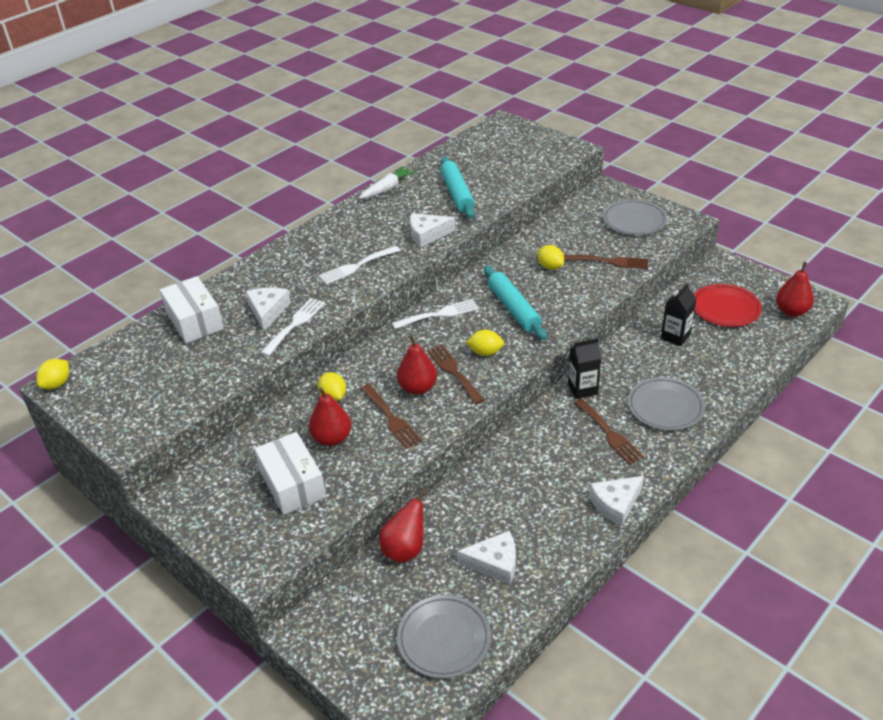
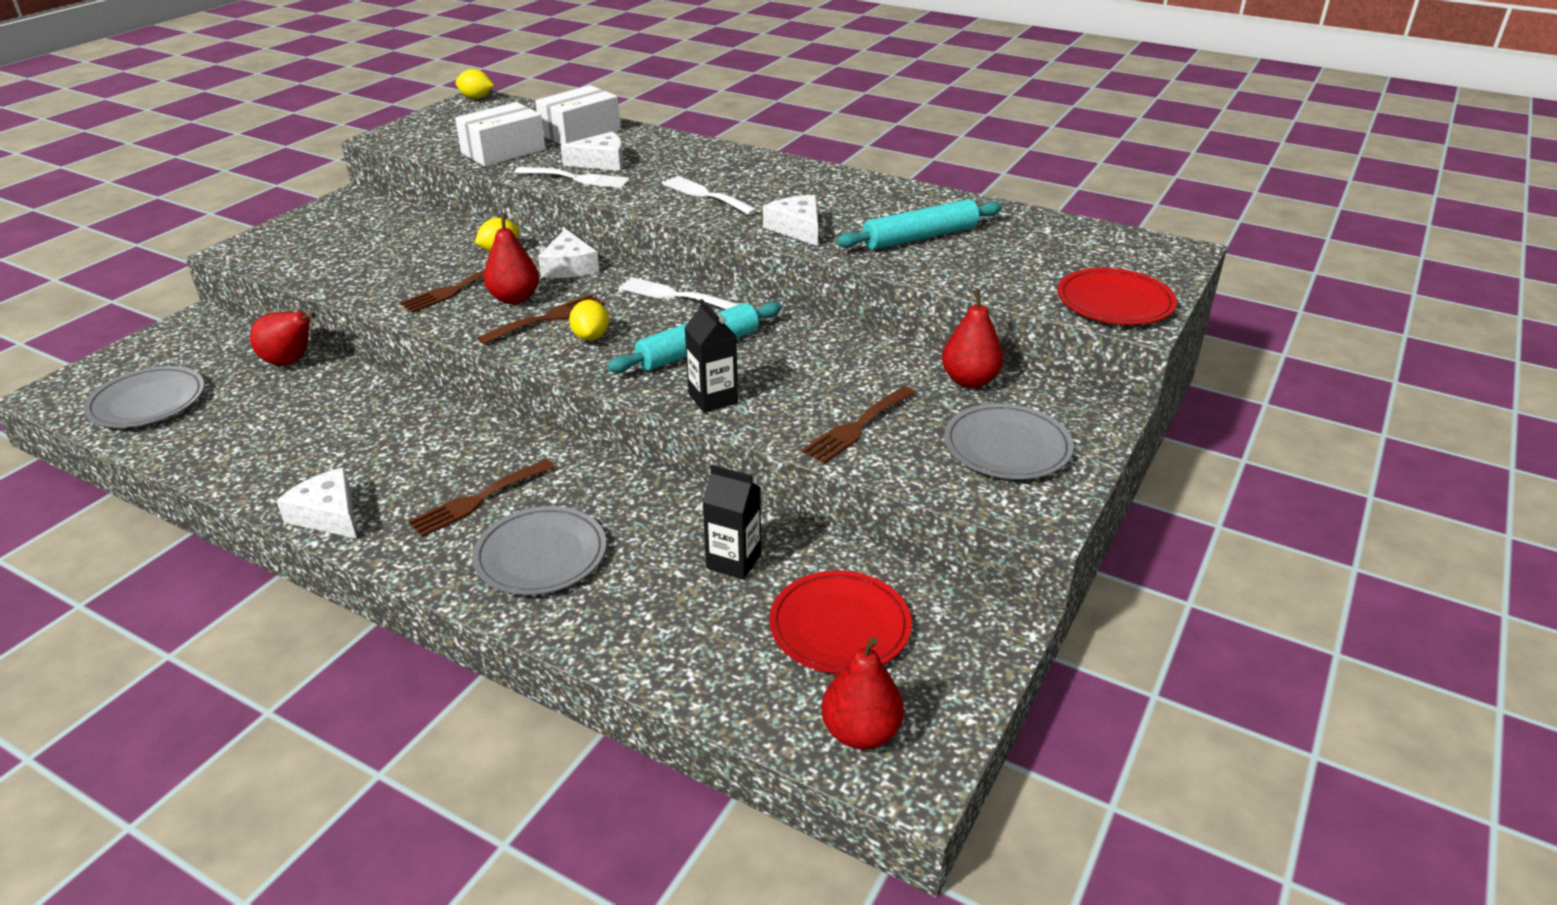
camera: 75 degrees right, 5 degrees down
(292, 484) = (355, 250): white box -> white box (503, 151)
(332, 438) = (426, 260): red pear -> red pear (969, 381)
(387, 188) = (906, 190): white carrot -> none
(439, 314) = (673, 295): white fork -> white fork turned 150 degrees clockwise
(494, 563) = (249, 424): white cheese -> white cheese (569, 266)
(550, 267) = (820, 371): yellow lemon -> none
(553, 150) = (1115, 302): none -> red plate
(582, 389) = (581, 468): black carton -> black carton (713, 399)
(610, 261) = (857, 427): brown fork -> brown fork turned 45 degrees clockwise

